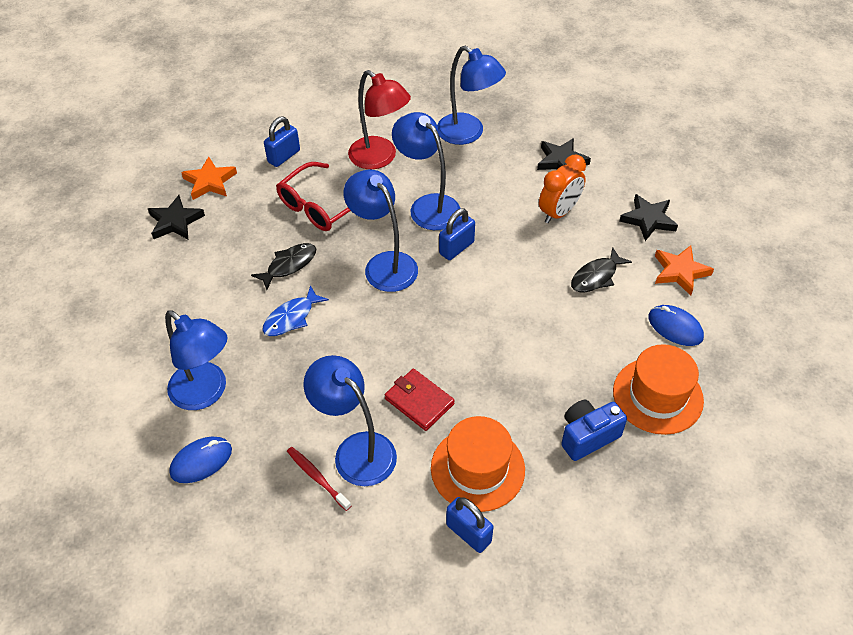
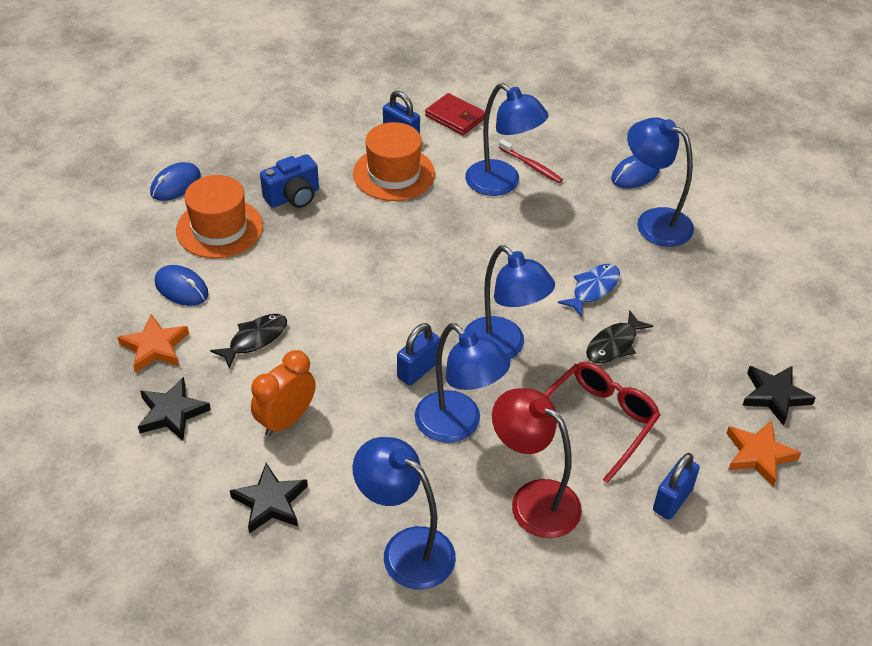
camera: 175 degrees right, 5 degrees down
(419, 401) = (449, 220): red wallet -> red wallet (455, 117)
(723, 458) = (175, 184): none -> blue mouse

